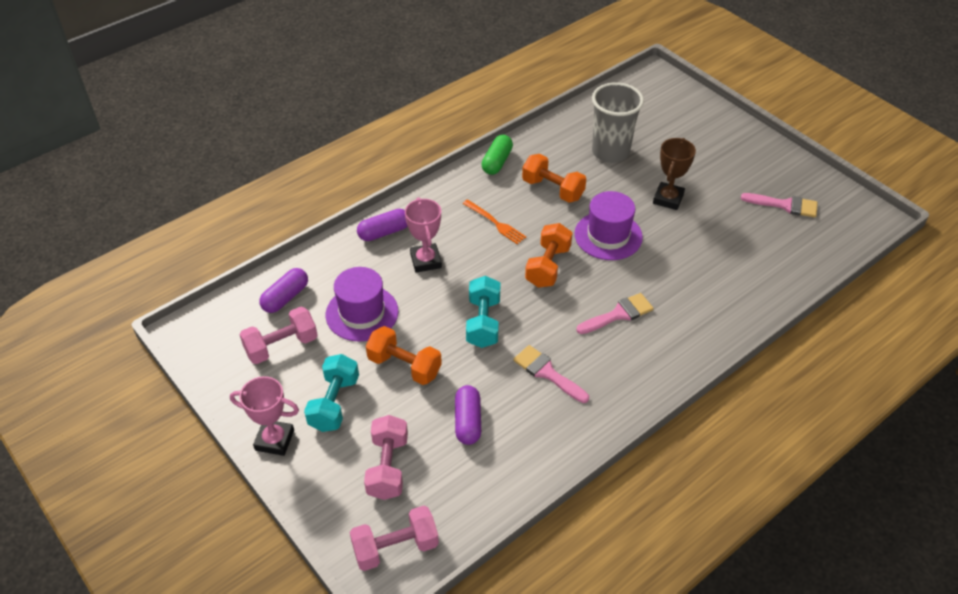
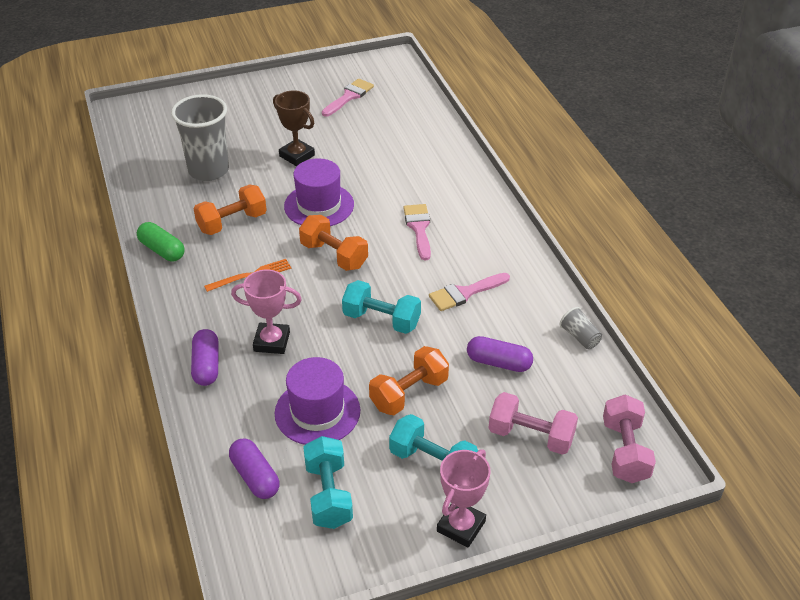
camera: 70 degrees left, 5 degrees down
(281, 346) = (329, 495): pink dumbbell -> turquoise dumbbell
(531, 480) = (580, 337): none -> grey cup

